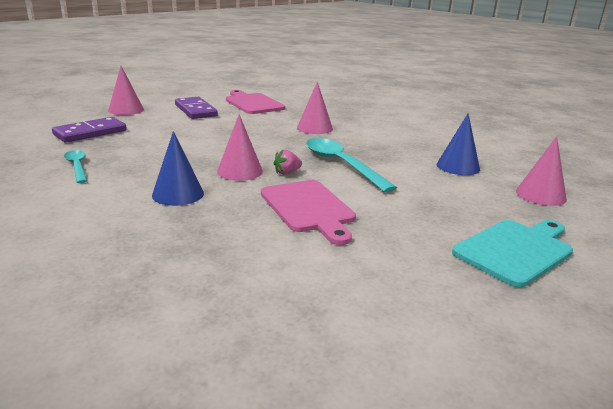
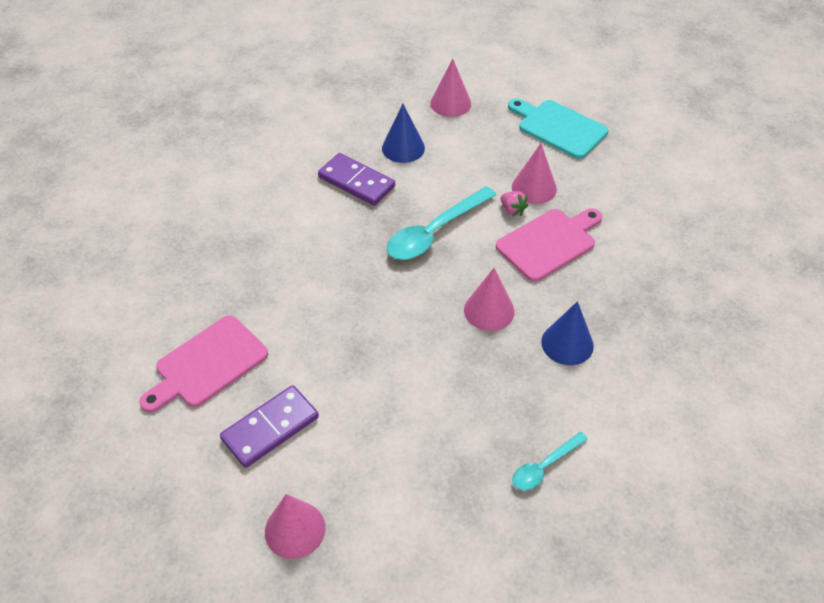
camera: 100 degrees left, 25 degrees up
(90, 133) = (424, 519): purple domino -> purple domino (356, 182)
(287, 172) = (475, 271): pink strawberry -> pink strawberry (512, 210)
(314, 128) = (314, 271): pink cone -> pink cone (534, 187)

